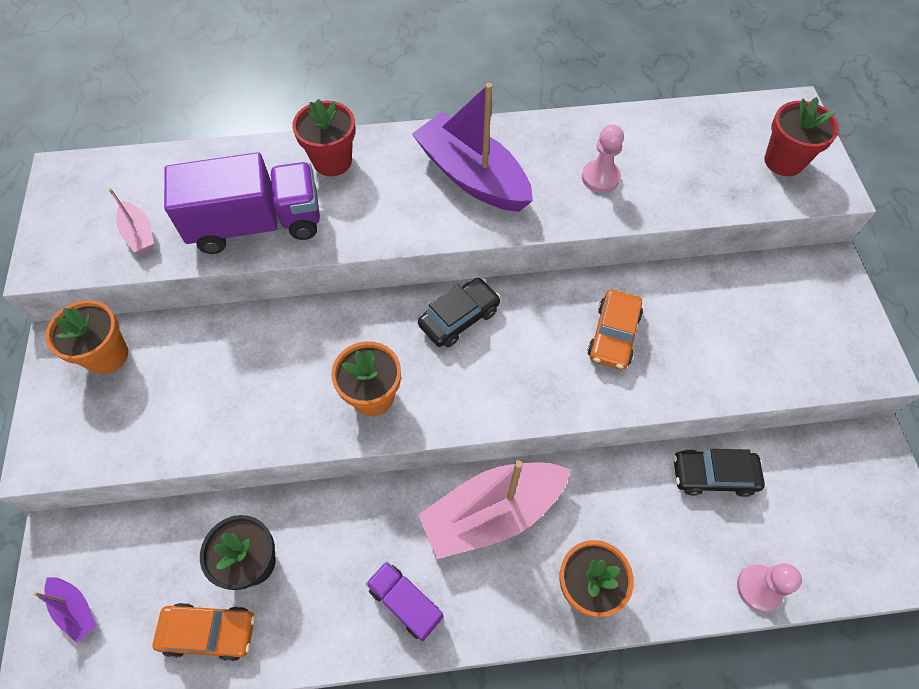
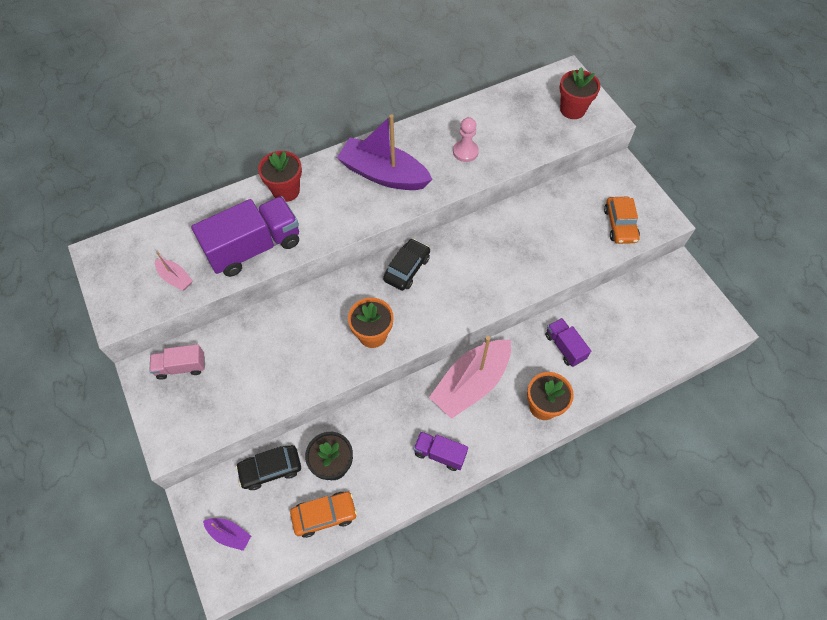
camera: 20 degrees left, 0 degrees up
(107, 355) = (181, 367): orange flower pot -> pink truck
(613, 335) = (507, 249): orange car -> orange car (620, 225)
(652, 506) = (564, 347): none -> purple truck
(713, 475) = (593, 316): black car -> black car (270, 469)
(759, 588) = (641, 372): pink pawn -> none

